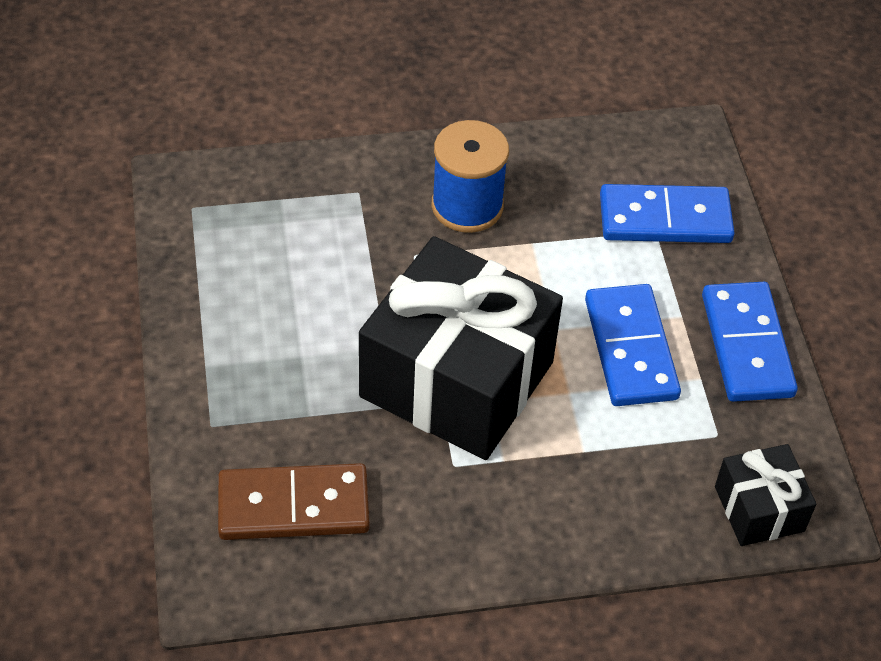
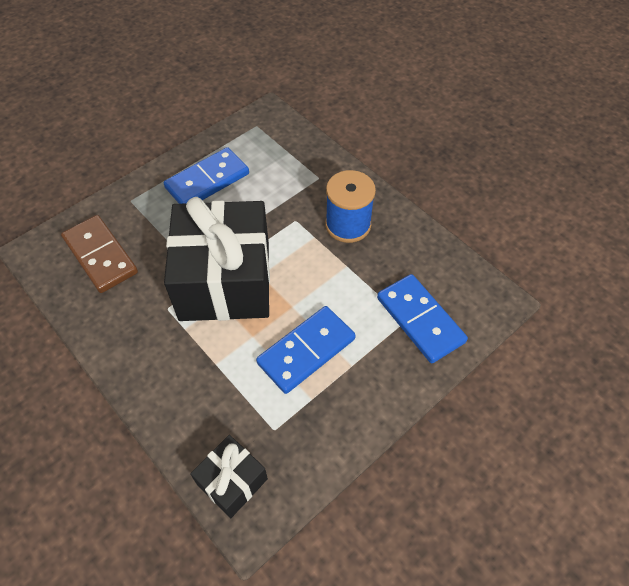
camera: 60 degrees right, 5 degrees up
(747, 345) = (356, 412): blue domino -> blue domino (207, 181)

